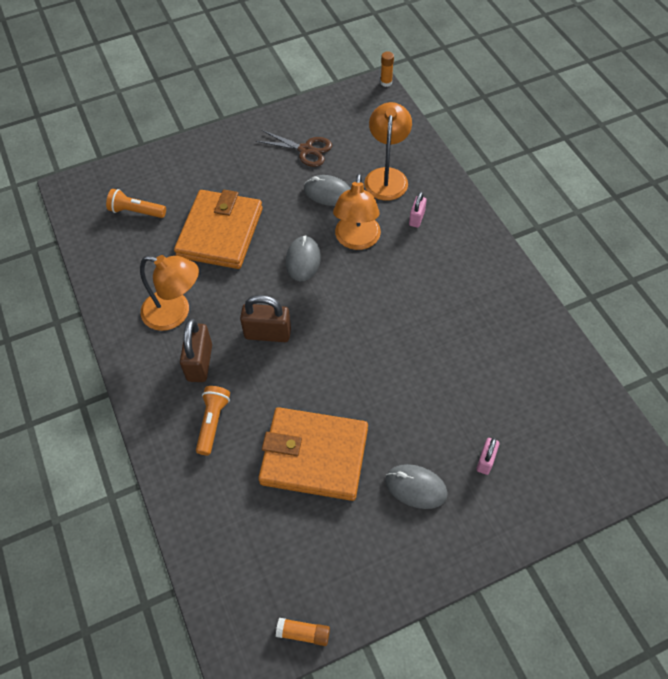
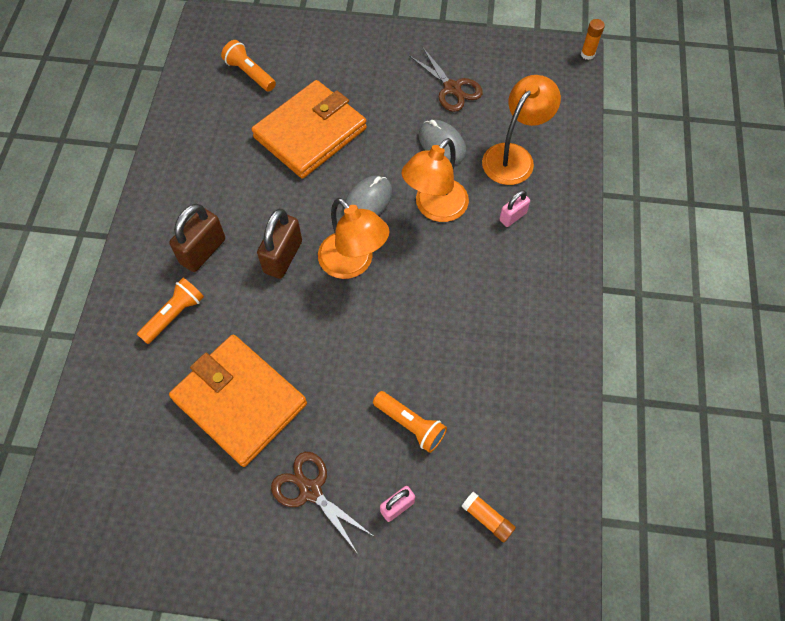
camera: 30 degrees right, 5 degrees up
(175, 313) = (215, 191): orange lamp -> orange lamp (353, 264)
(267, 333) = (283, 257): brown padlock -> brown padlock turned 75 degrees clockwise
(303, 633) = (111, 562): orange glue stick -> orange glue stick (487, 519)
(416, 487) = (310, 490): grey mouse -> brown scissors
(452, 399) = (410, 424): none -> orange flashlight

